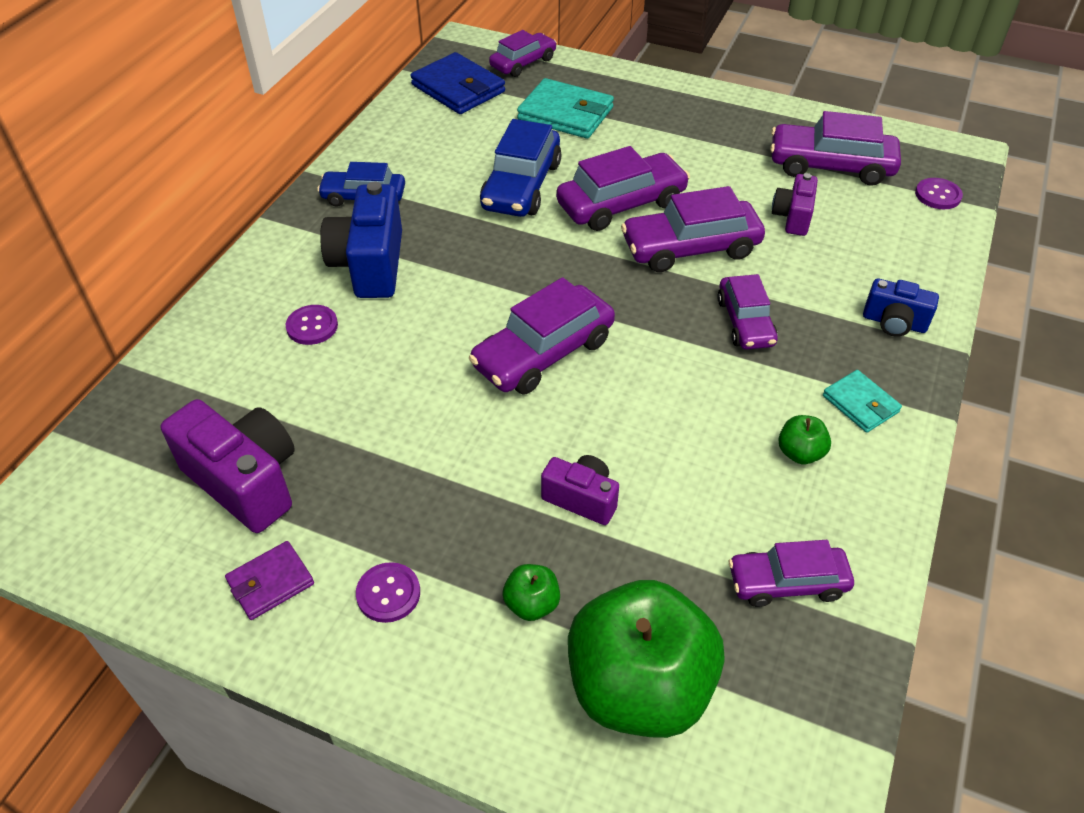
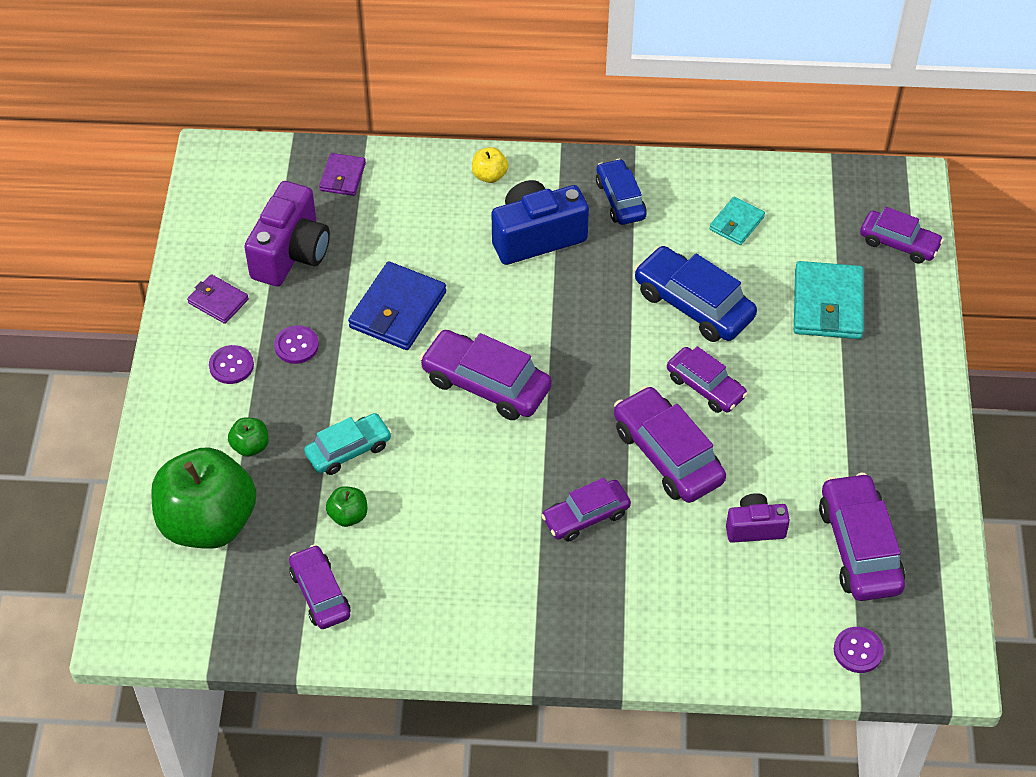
camera: 70 degrees right, 5 degrees up
(163, 400) = (342, 177): none -> purple wallet
(261, 277) = (489, 175): none -> yellow apple
(312, 326) = (451, 228): purple button -> purple button (296, 346)
(458, 88) = (822, 207): blue wallet -> blue wallet (398, 310)
(521, 186) = (693, 304): blue car -> blue car turned 45 degrees clockwise
(581, 499) = (348, 450): purple camera -> turquoise car
(621, 204) = (705, 387): purple car -> purple car, size x0.65
(800, 453) = (448, 582): green apple -> green apple (348, 515)
(860, 404) = (521, 617): turquoise wallet -> turquoise wallet (736, 223)
(894, 323) = (636, 631): blue camera -> none

